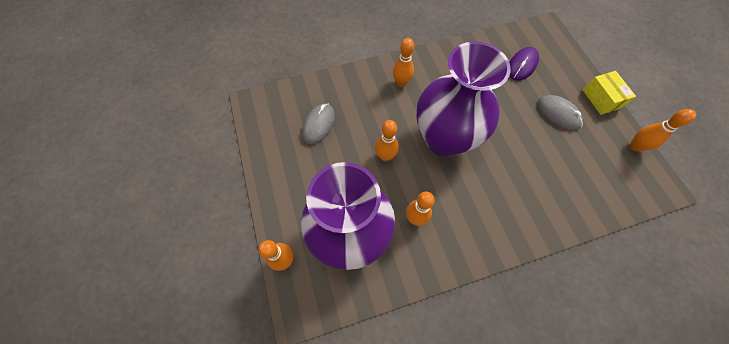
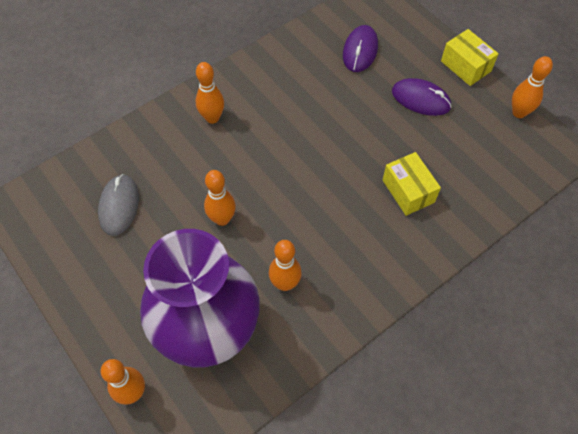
camera: 20 degrees left, 5 degrees down
(444, 139) = (290, 173): purple vase -> none
(528, 179) = (408, 191): none -> yellow box
(558, 114) = (420, 99): grey mouse -> purple mouse

